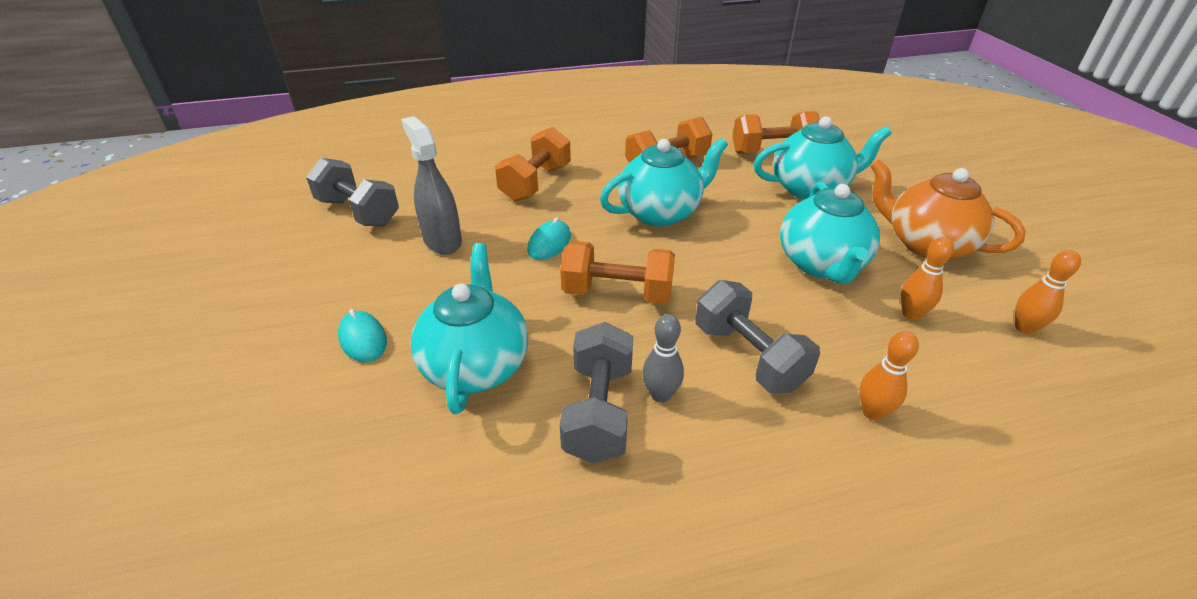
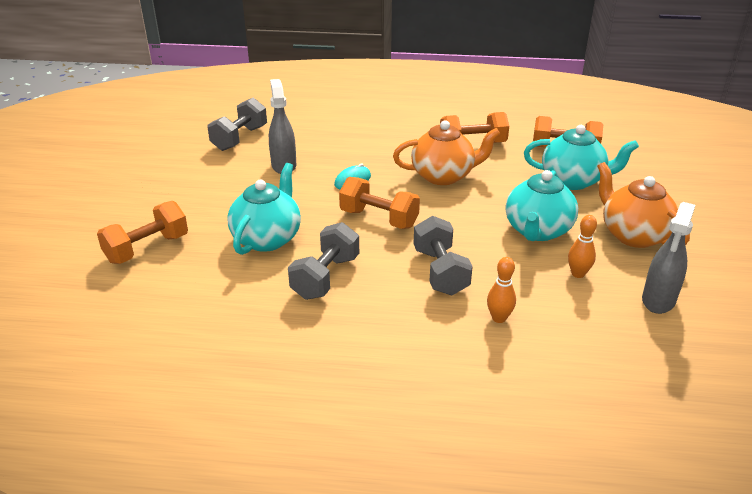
camera: 20 degrees right, 5 degrees down
(358, 212) = (240, 138): grey dumbbell -> grey dumbbell turned 60 degrees clockwise
(363, 339) = (209, 211): turquoise mouse -> none
(535, 183) = (367, 140): orange dumbbell -> orange dumbbell (147, 248)
(660, 212) = (443, 176): turquoise teapot -> orange teapot
(660, 395) = (368, 278): grey bowling pin -> none
(1024, 328) = (658, 300): orange bowling pin -> grey spray bottle

